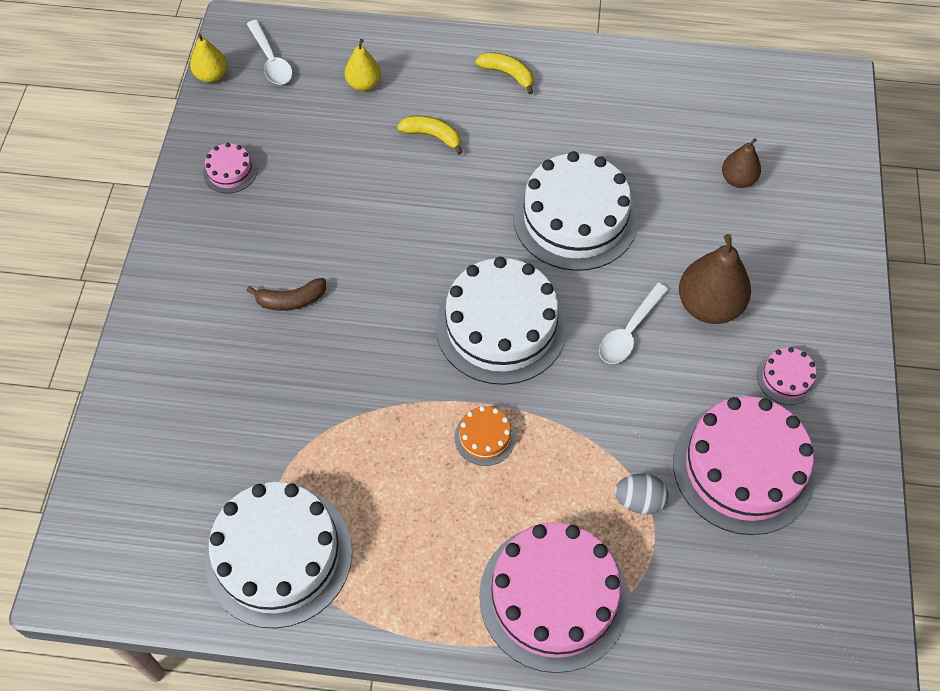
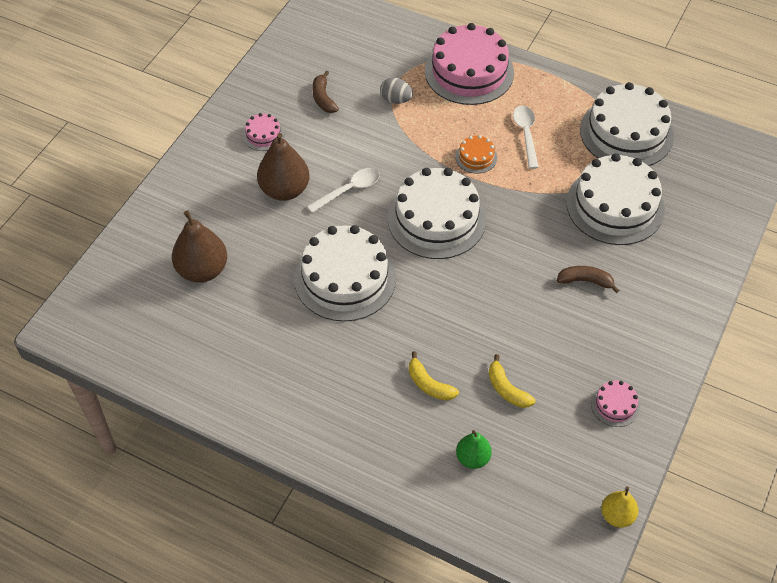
camera: 160 degrees left, 5 degrees down
(271, 60) = (555, 515): white spoon -> white spoon (526, 134)
(273, 420) = (615, 206): none -> white cake
(364, 84) = (472, 458): yellow pear -> green pear
(508, 74) = (336, 425): yellow banana -> yellow banana (507, 389)
(737, 180) = (202, 270): brown pear -> brown pear, size x1.72
(743, 467) = (323, 98): pink cake -> brown banana

